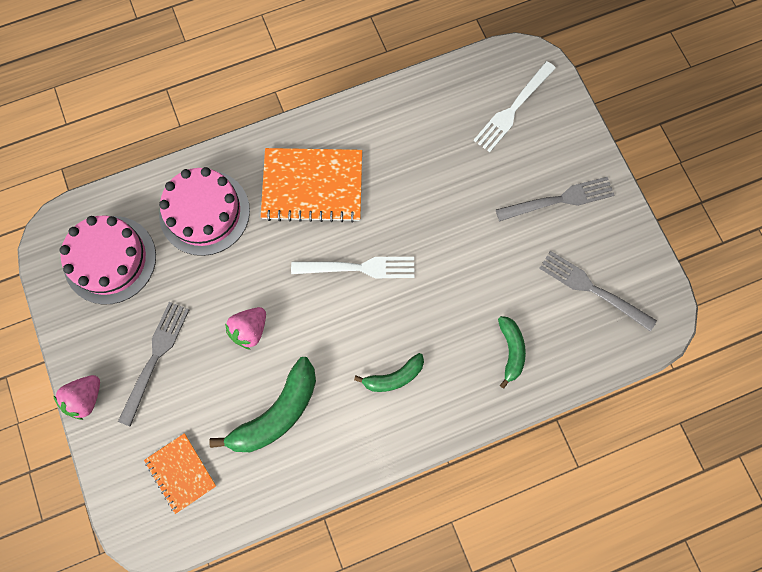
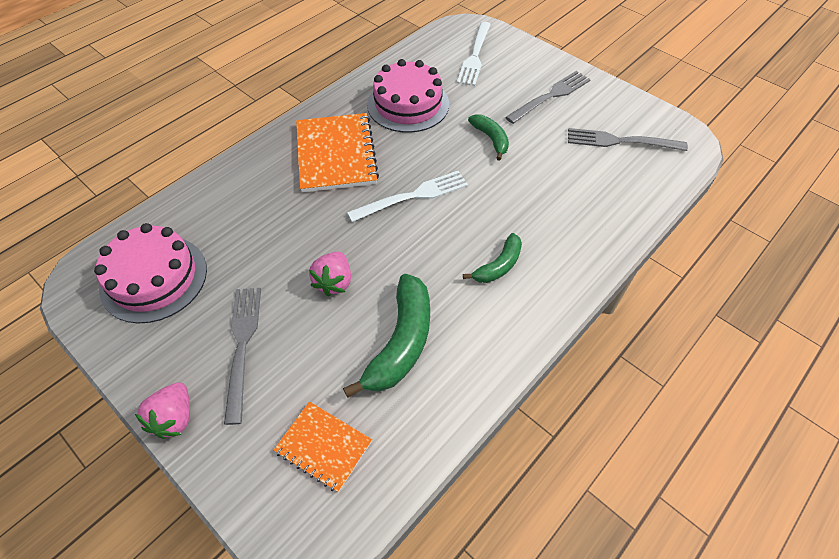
camera: 25 degrees left, 20 degrees down
(204, 212) = (240, 206): pink cake -> pink cake (408, 104)
(312, 186) = (336, 154): orange notebook -> orange notebook turned 75 degrees counterclockwise
(510, 350) = (587, 206): green banana -> green banana (490, 139)

